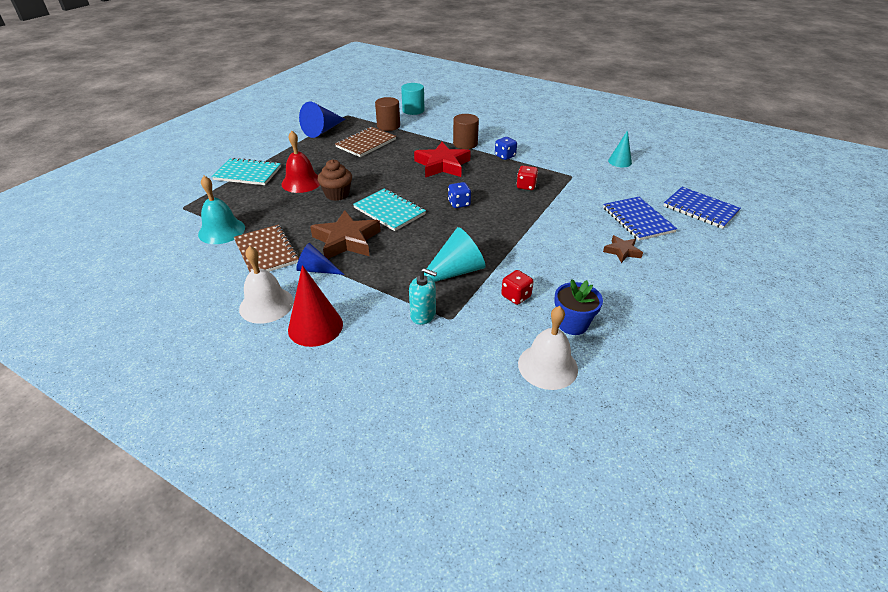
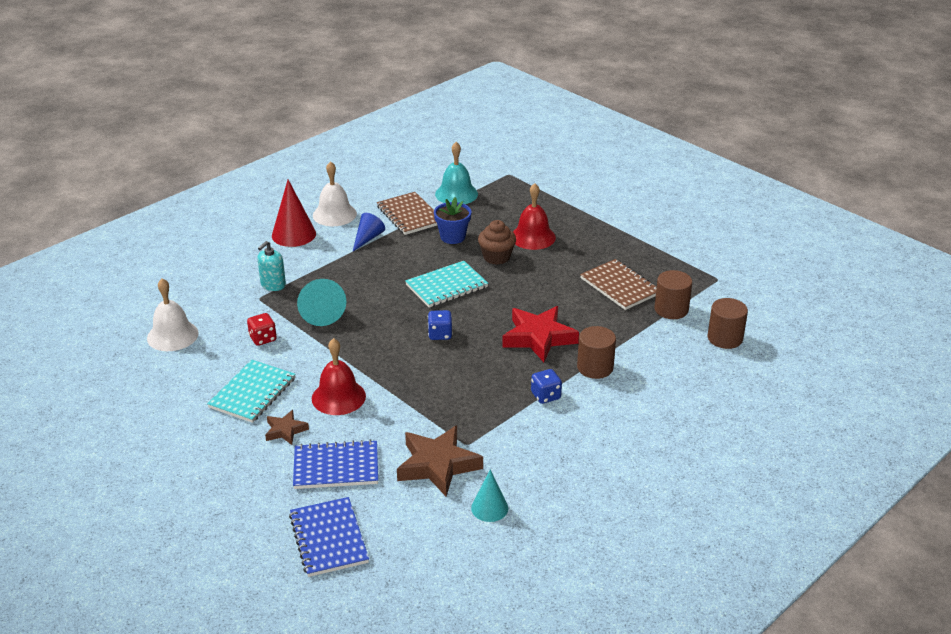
camera: 105 degrees right, 5 degrees down
(247, 173) = (565, 206): turquoise notebook -> turquoise notebook (252, 393)
(266, 252) = (409, 215): brown notebook -> brown notebook turned 75 degrees clockwise
(322, 130) = (668, 257): blue cone -> none
(346, 240) = (405, 256): brown star -> brown star (438, 465)
(413, 110) = (725, 338): turquoise cylinder -> brown cylinder
(526, 186) = (457, 395): red dice -> none
(565, 235) = (338, 397): none -> red bell
(572, 324) = (206, 362): blue flower pot -> blue flower pot (452, 237)
(700, 209) = (328, 538): blue notebook -> blue notebook turned 75 degrees counterclockwise

